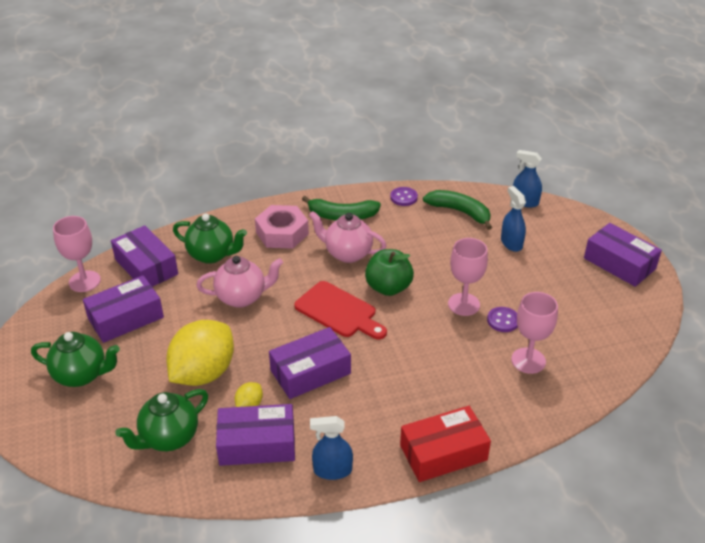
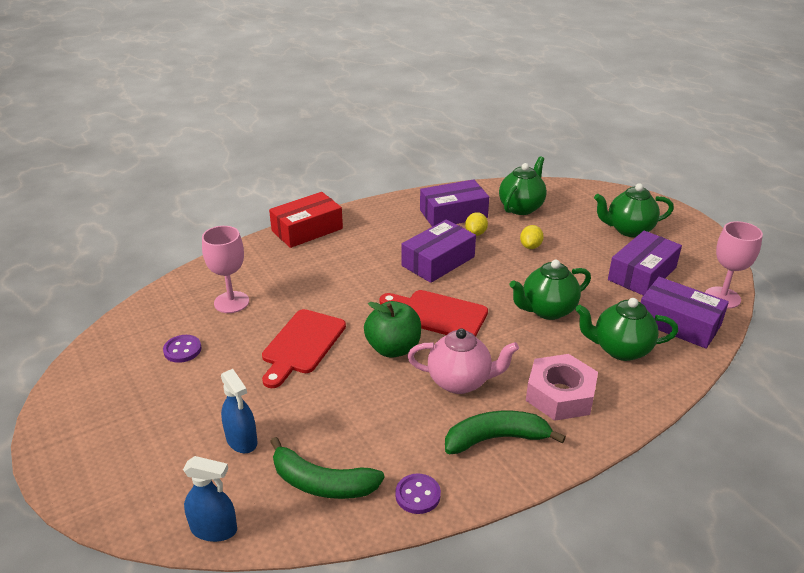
camera: 165 degrees right, 5 degrees down
(203, 373) = (530, 246): yellow lemon -> yellow lemon, size x0.42
(242, 297) = (547, 310): pink teapot -> green teapot
(332, 470) = (389, 209): blue spray bottle -> none
(463, 304) = (302, 345): pink goblet -> red cutting board
(503, 320) = (256, 335): purple button -> purple button (182, 350)
(619, 263) = (90, 436): purple box -> none

